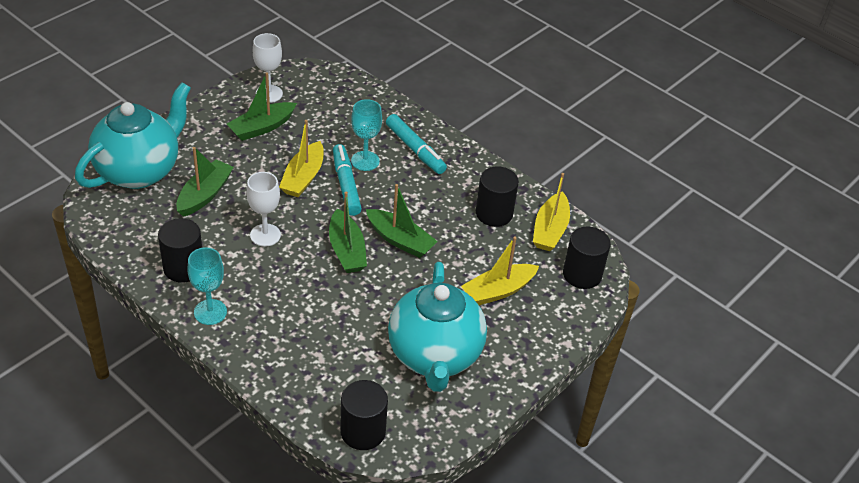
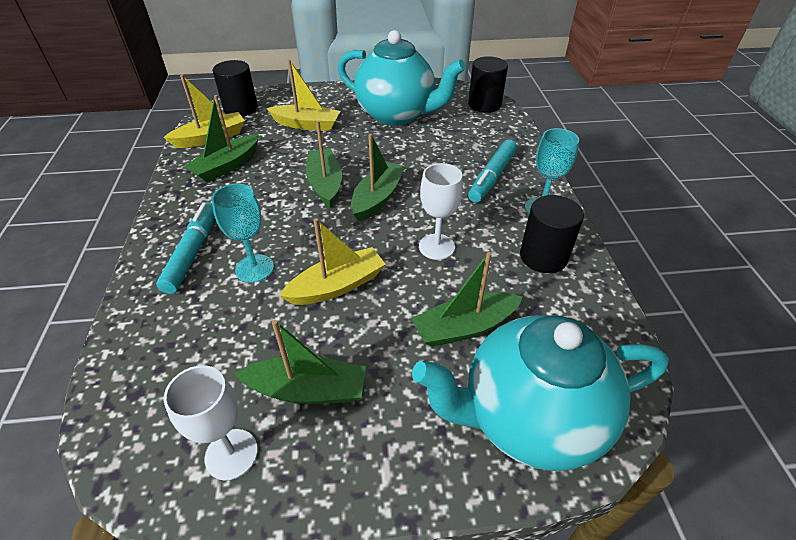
camera: 135 degrees left, 0 degrees up
(346, 185) = (306, 254): turquoise marker -> turquoise marker (492, 177)
(434, 356) = (397, 115): turquoise teapot -> turquoise teapot turned 75 degrees clockwise
(494, 213) = (227, 166): black cylinder -> green boat

